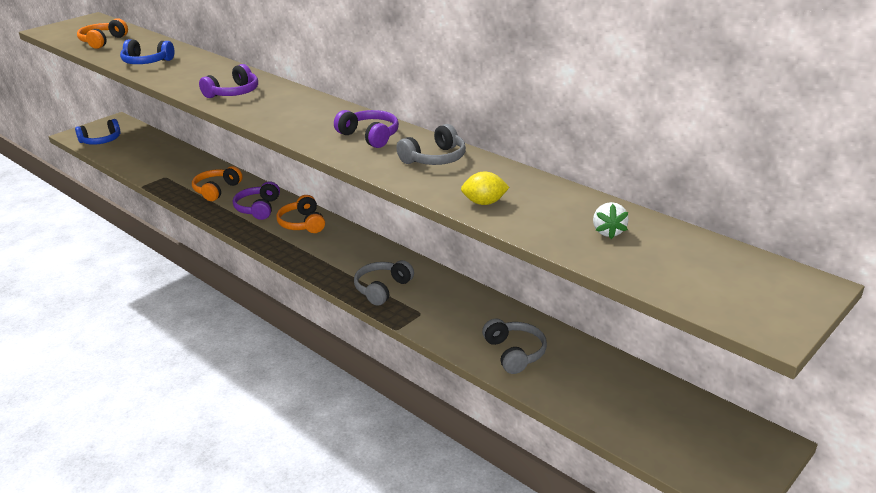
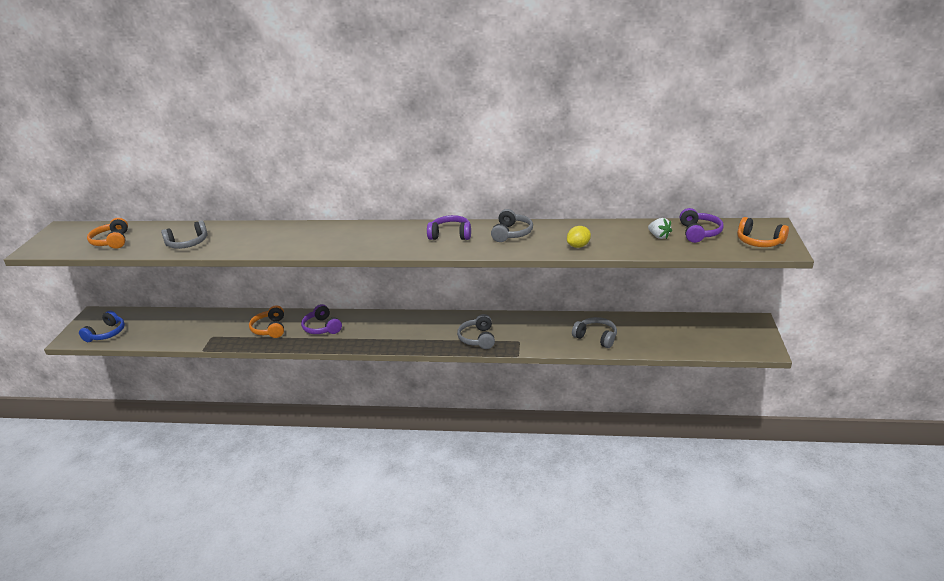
camera: 35 degrees left, 0 degrees up
(146, 62) = (188, 243): blue headphones -> grey headphones
(233, 93) = (304, 241): purple headphones -> purple headphones (699, 233)
(302, 224) = (369, 324): orange headphones -> orange headphones (759, 241)

